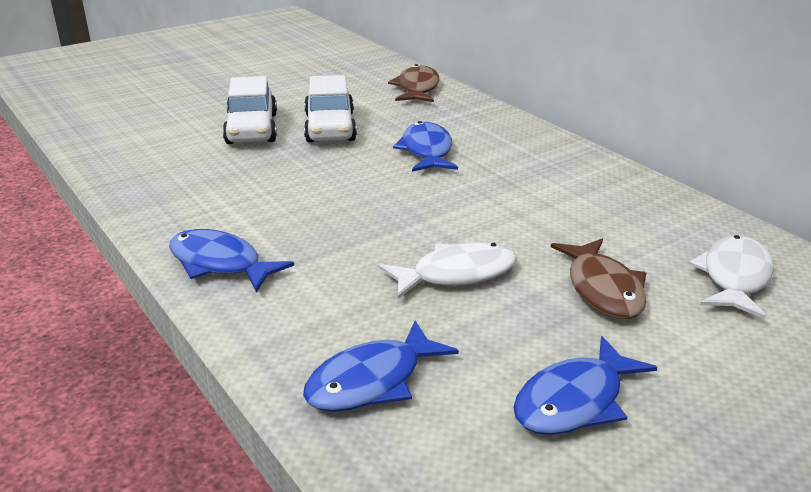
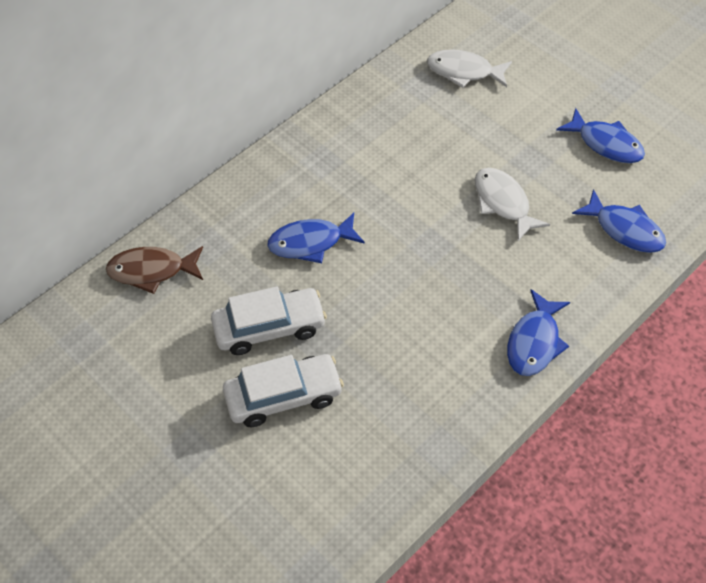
camera: 100 degrees left, 25 degrees up
(603, 289) = (496, 130): brown fish -> none

